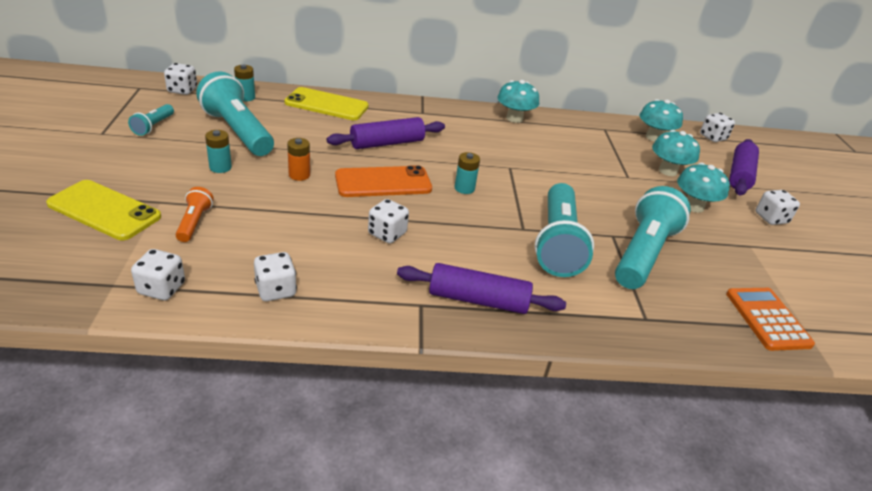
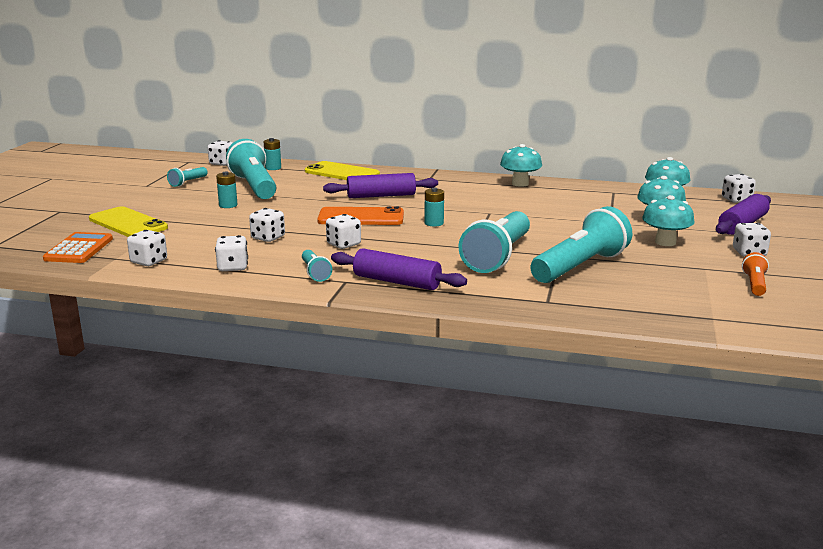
camera: 20 degrees right, 15 degrees down
(194, 222) = (191, 232): orange flashlight -> orange flashlight (754, 284)
(294, 227) = (268, 238): none -> white dice
(299, 175) = (290, 211): orange battery -> none
(379, 292) = (315, 273): none -> turquoise flashlight
(767, 319) = (676, 310): orange calculator -> orange calculator (79, 249)

